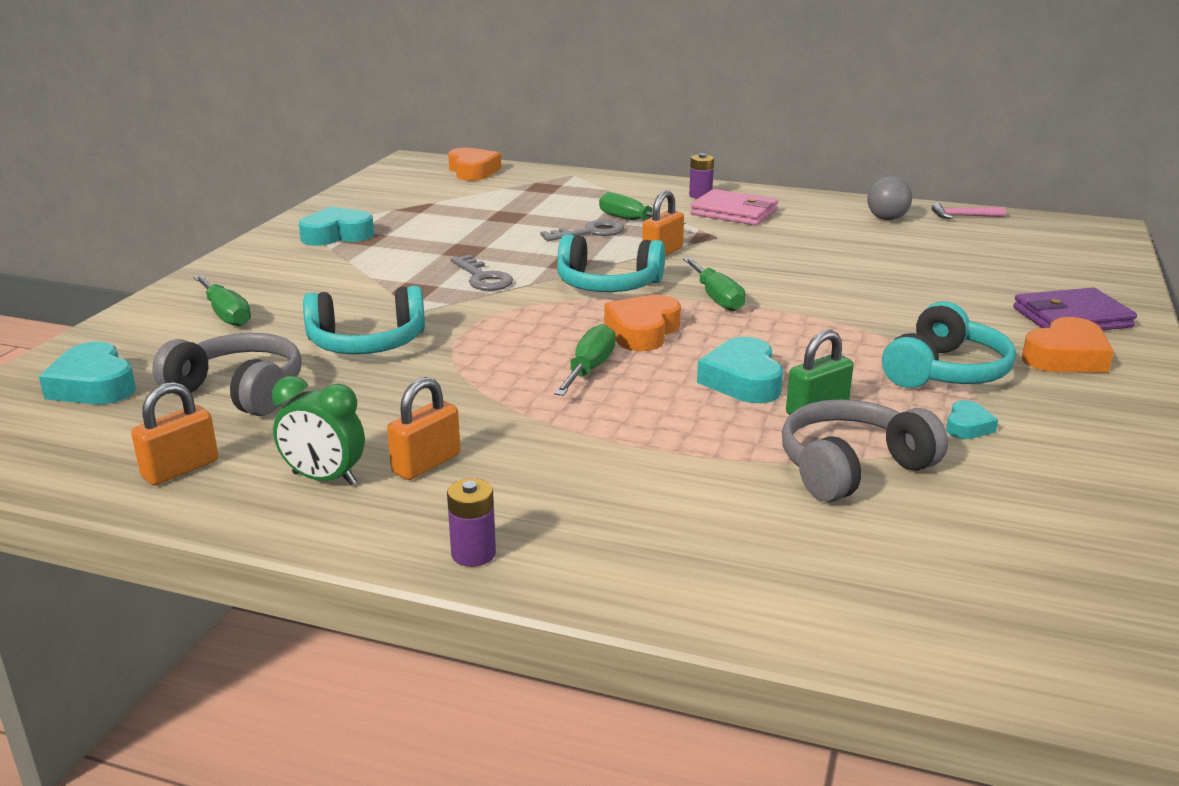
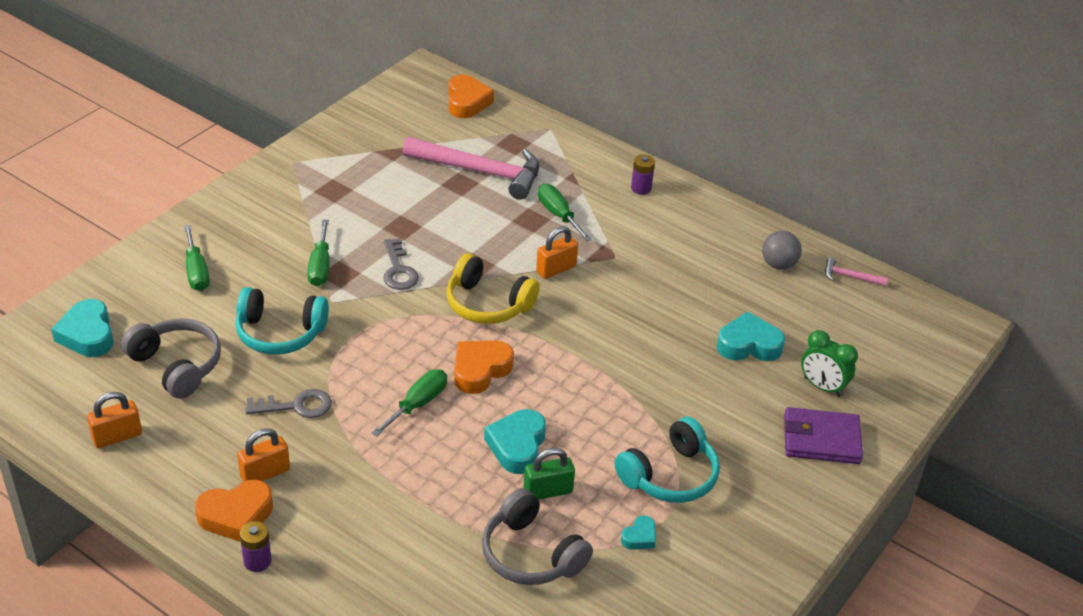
camera: 15 degrees right, 15 degrees up
(324, 479) = (198, 470): green clock -> green clock (822, 387)
(337, 235) = (314, 181): turquoise heart -> turquoise heart (748, 345)
(523, 207) = (480, 172): none -> pink hammer
(590, 232) = (514, 225): grey key -> grey key (296, 406)
(608, 285) = (487, 304): turquoise headphones -> yellow headphones
(716, 298) = (560, 342): green screwdriver -> green screwdriver (320, 266)
(734, 212) = (652, 223): pink wallet -> none
(852, 468) = (531, 554): grey headphones -> grey headphones turned 120 degrees counterclockwise
(1066, 357) = (774, 484): orange heart -> orange heart (236, 516)

